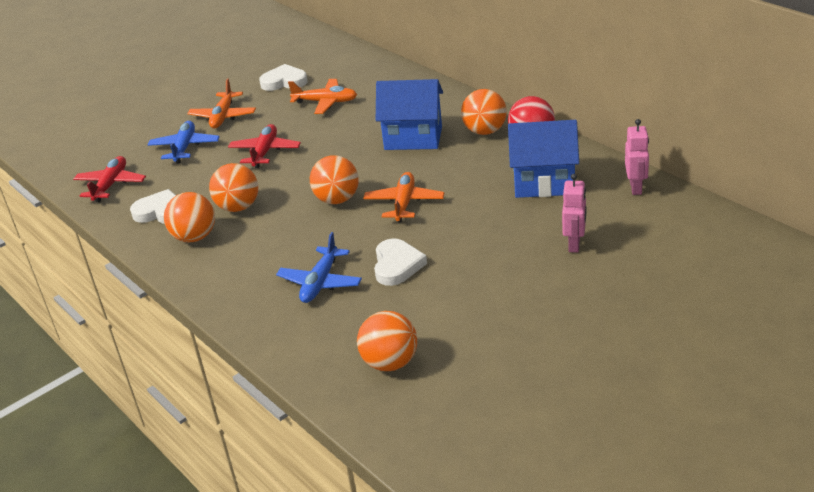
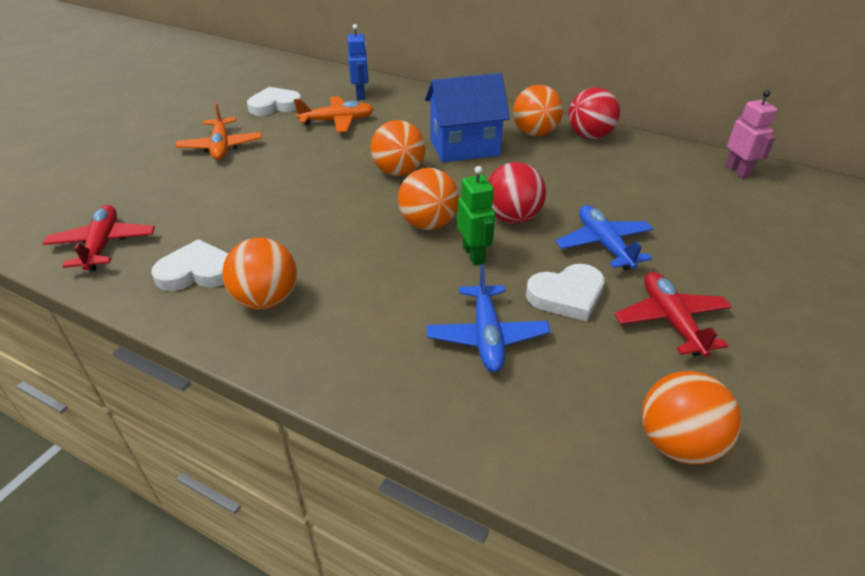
camera: 25 degrees left, 5 degrees up
(185, 148) = (189, 186): blue plane -> blue plane (604, 245)
(238, 207) = (305, 250): orange ball -> orange ball (399, 172)
(265, 152) = (299, 180): red plane -> red plane (671, 321)
(353, 227) = (474, 254): none -> green robot
(361, 77) = (361, 95): none -> blue robot
(397, 265) = (567, 295): white heart -> white heart turned 90 degrees clockwise
(404, 203) = (512, 218): orange plane -> red ball
(544, 183) = (643, 177): blue house -> none
(574, 244) = (740, 238): pink robot -> none

